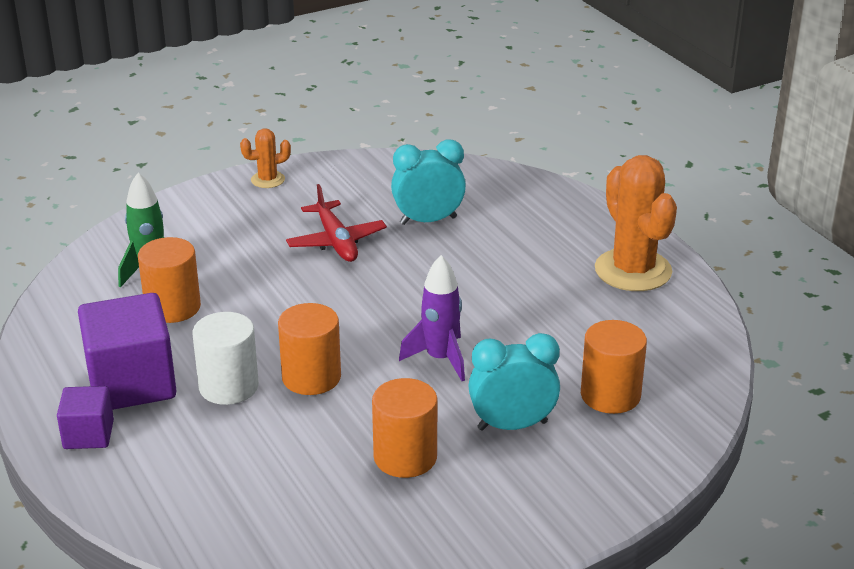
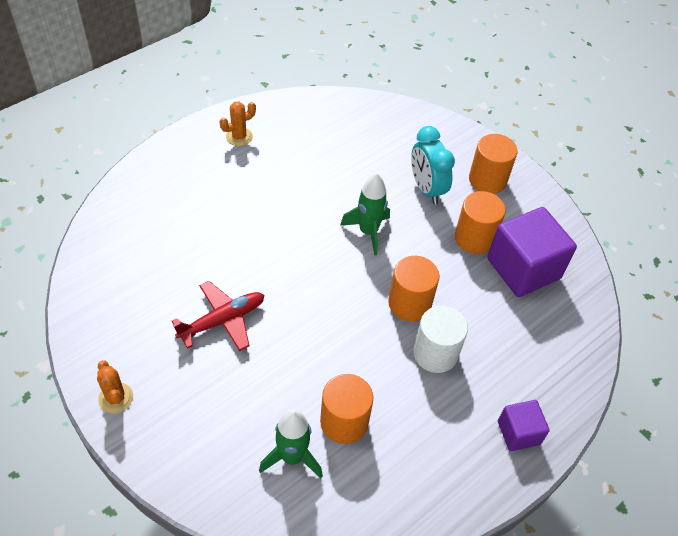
camera: 105 degrees left, 20 degrees up
(131, 383) = (451, 422): purple cube -> purple cube (523, 268)
(428, 220) = (182, 260): turquoise clock -> none
(440, 359) = (368, 232): purple rocket -> green rocket
(610, 395) = (382, 145): orange cylinder -> orange cylinder (487, 180)
(633, 270) = (239, 137): orange cactus -> orange cactus, size x0.49

